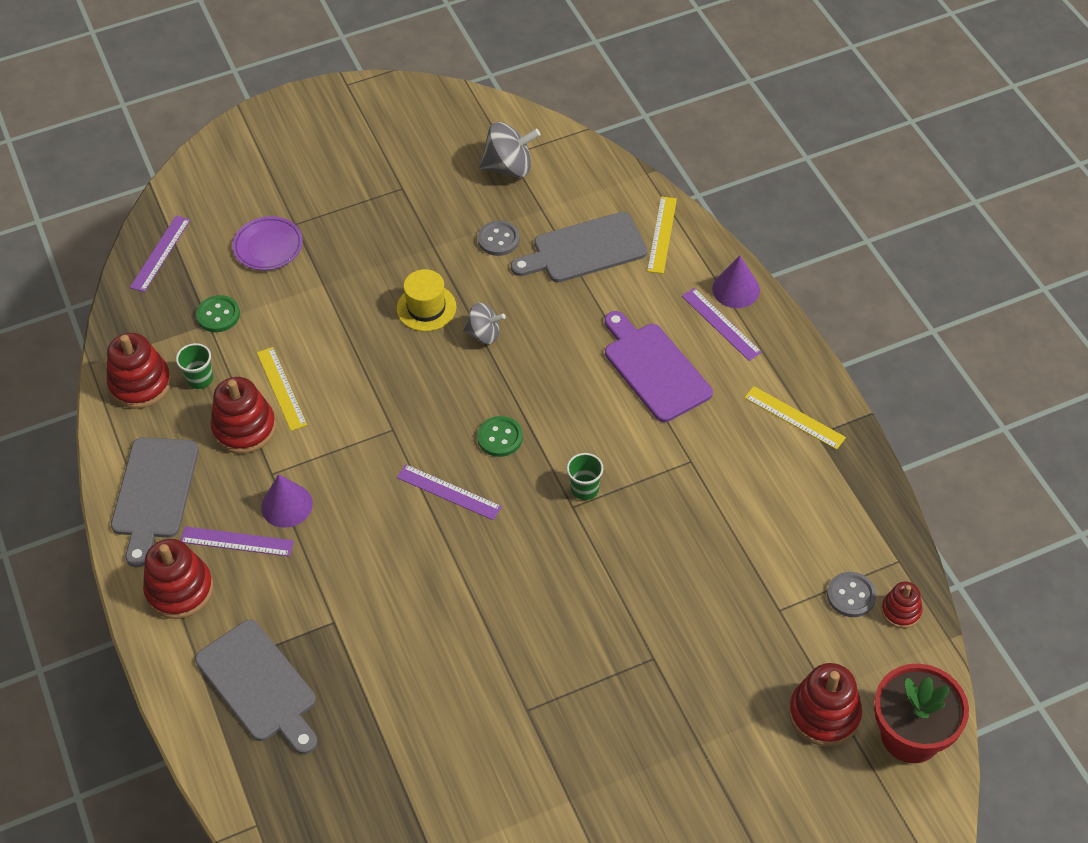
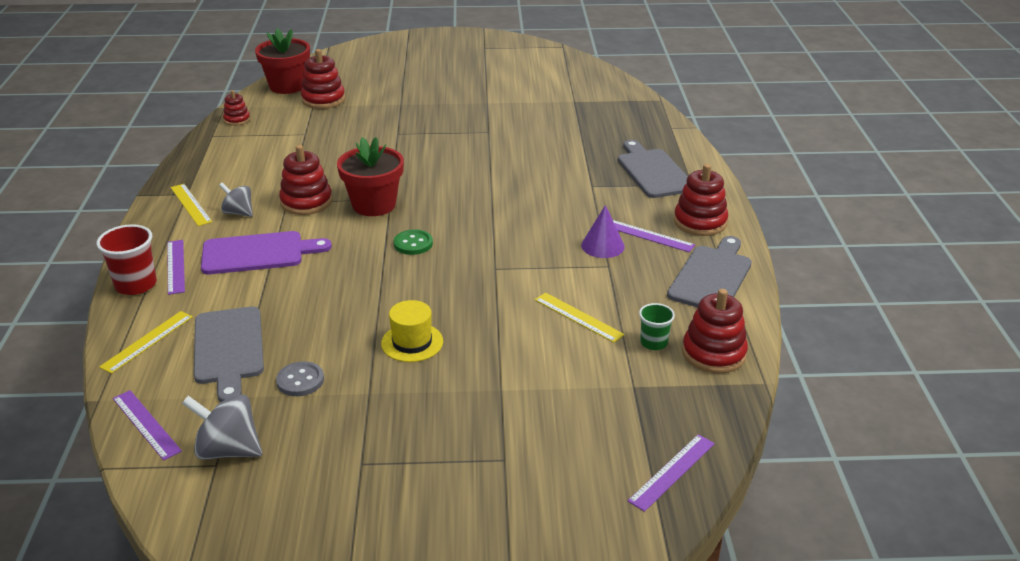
camera: 160 degrees left, 20 degrees down
(218, 315) = (621, 391): green button -> none
(244, 428) = (622, 298): red stacking toy -> red stacking toy (306, 202)
(268, 246) = (544, 443): purple plate -> none
(282, 388) = (578, 317): yellow ruler -> yellow ruler turned 45 degrees counterclockwise
(449, 492) = (473, 225): purple ruler -> purple ruler (146, 424)
(484, 334) = (375, 309): grey spinning top -> grey spinning top (238, 213)
(584, 249) = (228, 349): grey cutting board -> grey cutting board turned 75 degrees clockwise
(585, 489) = (374, 205): green cup -> red flower pot
(654, 368) = (258, 253): purple cutting board -> purple cutting board turned 90 degrees counterclockwise
(736, 289) = (136, 285): purple cone -> red cup
(851, 595) = (257, 130): grey button -> none

